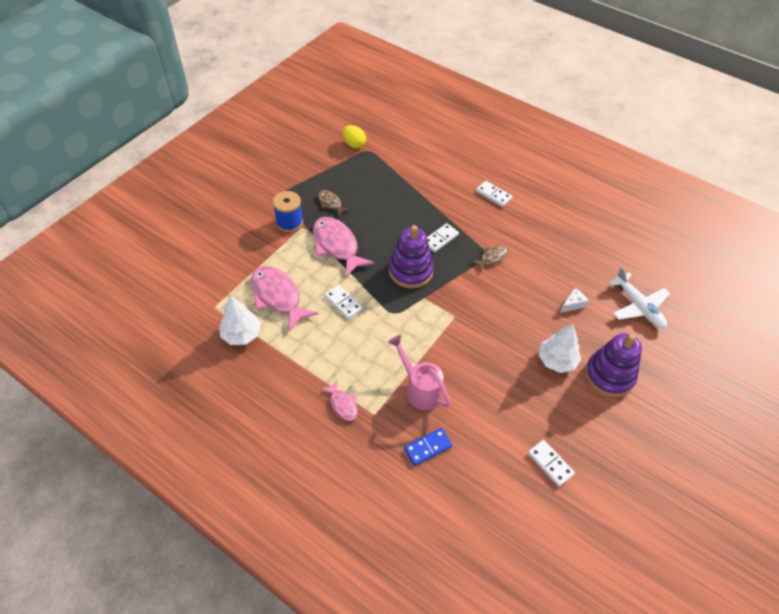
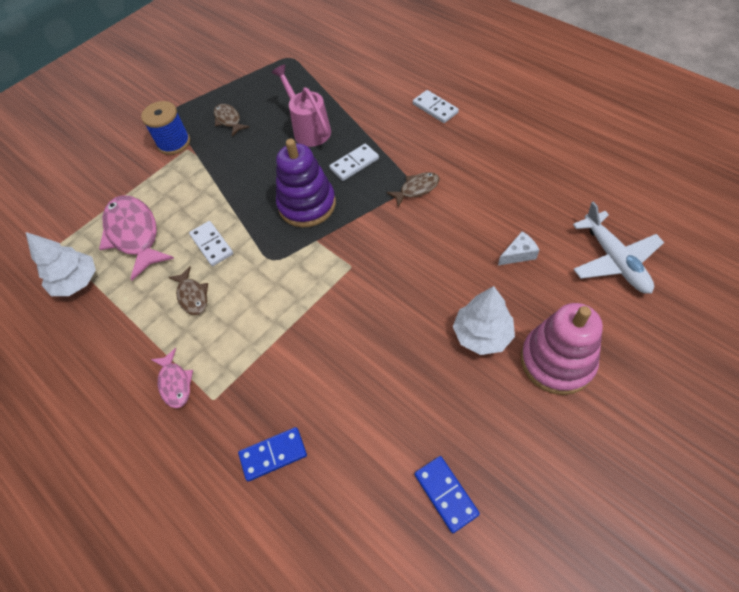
camera: 15 degrees right, 5 degrees up
(337, 246) = (223, 171): pink fish -> none
(338, 341) = (192, 296): none -> brown fish
(354, 144) = (274, 50): yellow egg -> none
(420, 389) = (282, 367): pink watering can -> pink watering can (309, 129)
(550, 463) = (446, 494): white domino -> blue domino
(609, 375) = (557, 361): purple stacking toy -> pink stacking toy

